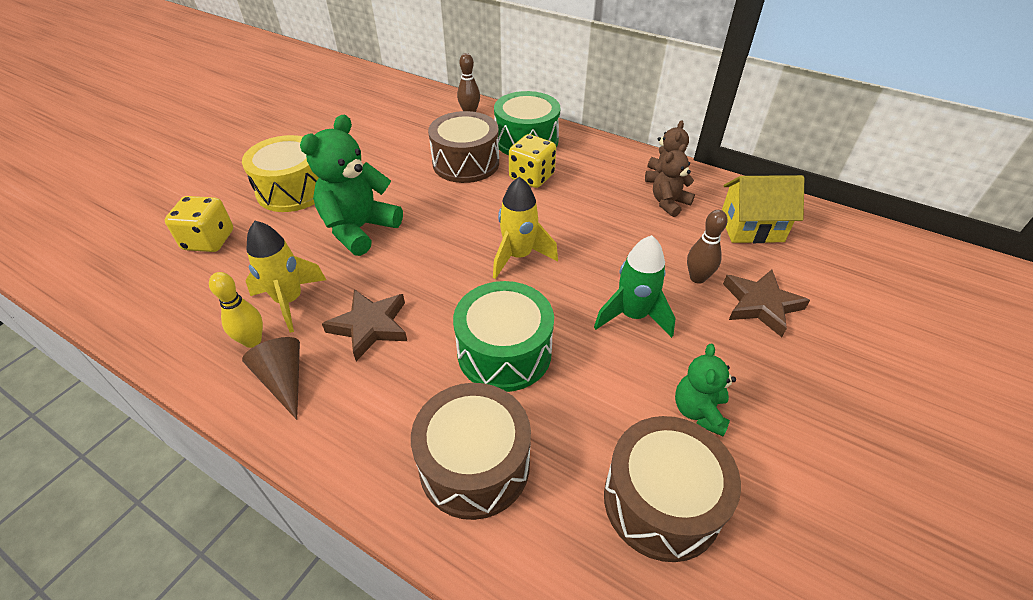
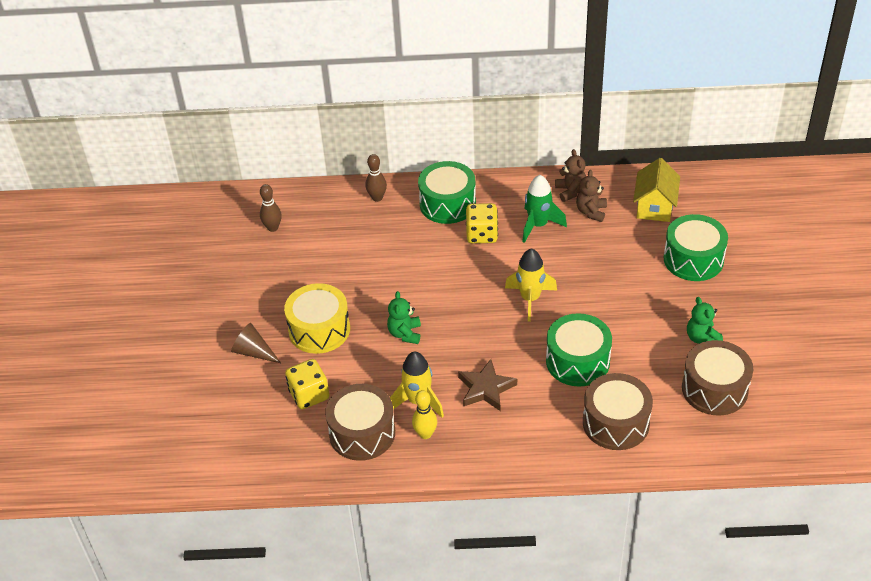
camera: 30 degrees left, 0 degrees up
(284, 380) = (471, 442): brown cone -> brown cone (254, 352)
(359, 229) = (405, 334): green teddy bear -> green teddy bear, size x0.57
(466, 163) = (423, 245): brown drum -> brown drum (362, 433)
(633, 316) = (629, 302): green rocket -> green rocket (538, 225)
(697, 278) = (647, 259): brown bowling pin -> brown bowling pin (273, 228)
(751, 228) = (654, 207): yellow house -> yellow house turned 45 degrees counterclockwise
(760, 305) = (693, 259): brown star -> green drum

